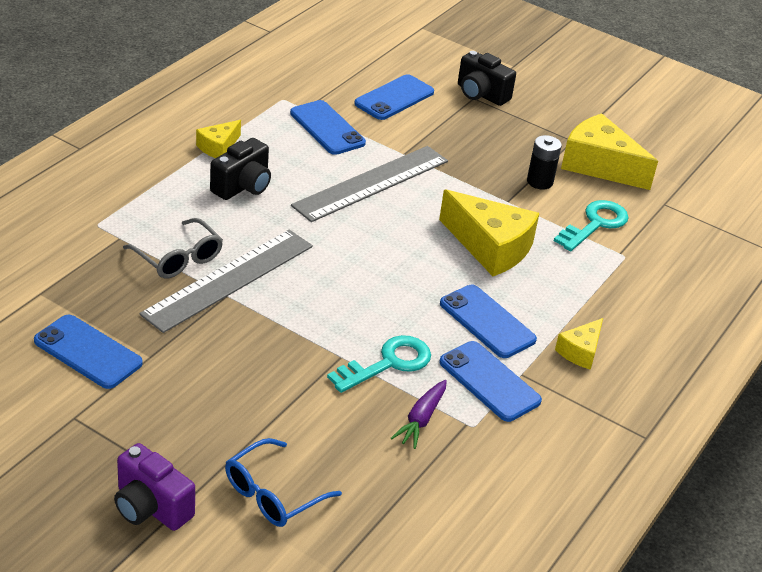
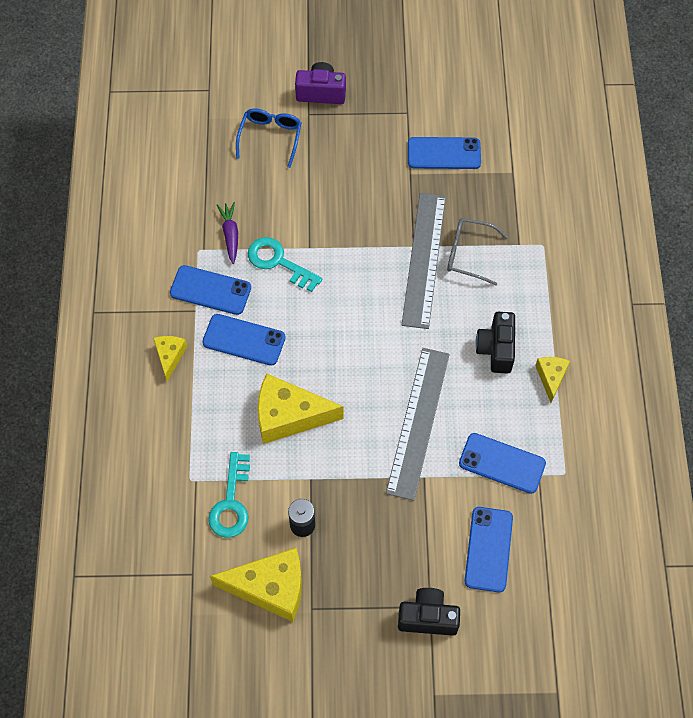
camera: 150 degrees right, 25 degrees up
(388, 363) = (278, 262): turquoise key -> turquoise key turned 105 degrees clockwise

